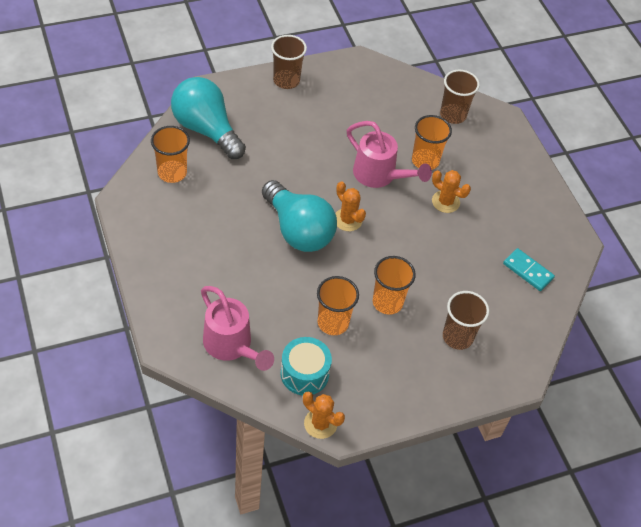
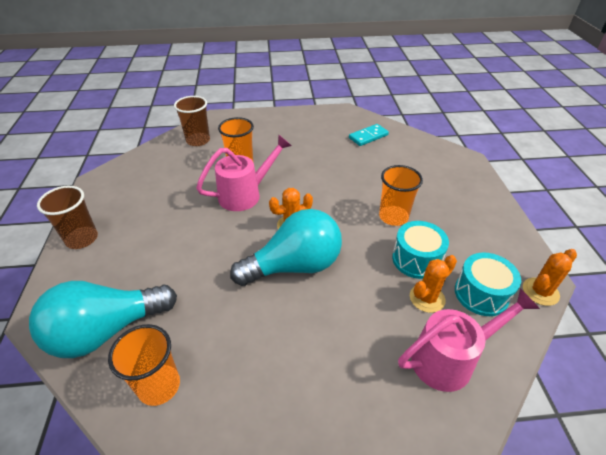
camera: 70 degrees left, 10 degrees down
(333, 322) = (416, 259): orange cup -> turquoise drum
(445, 202) = (289, 162): orange cactus -> orange cactus (427, 298)
(457, 337) = (431, 183): brown cup -> none

